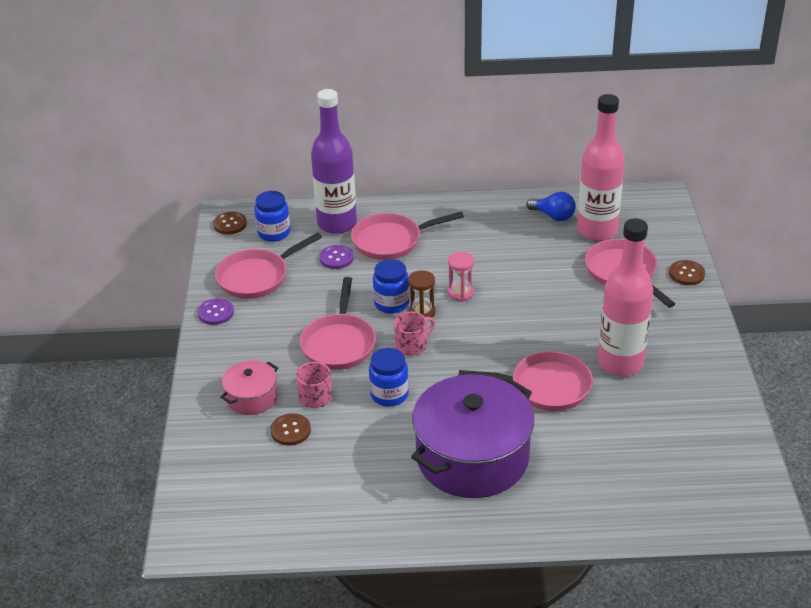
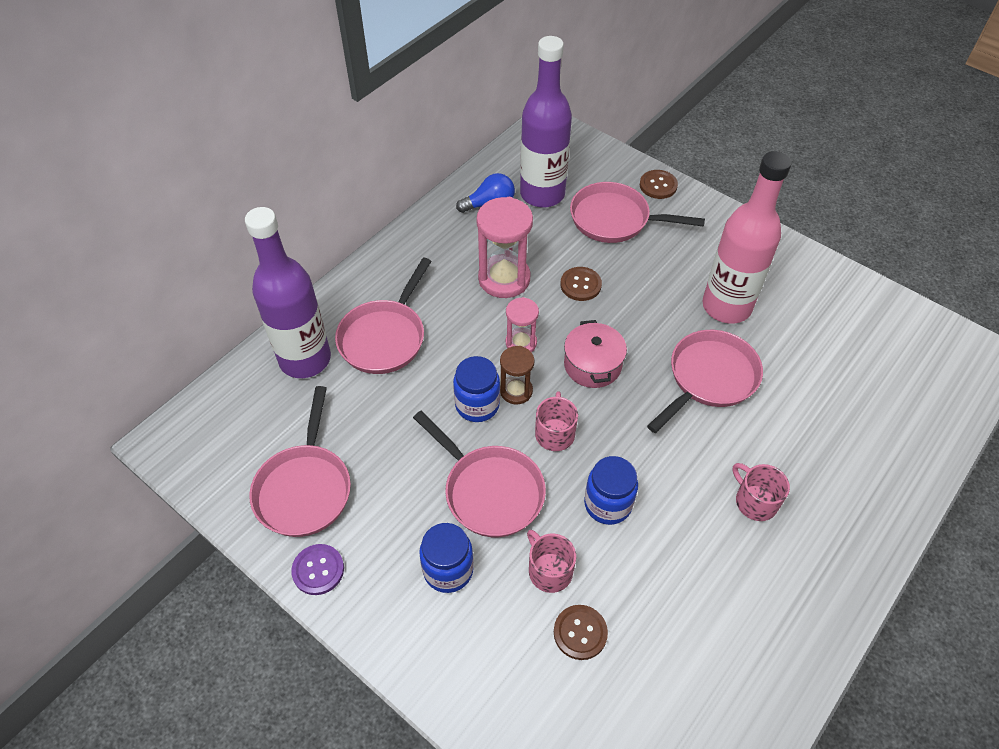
camera: 50 degrees left, 15 degrees up
(230, 224) = (187, 450): brown button -> brown button (580, 285)
(251, 398) = (493, 634): pink pot -> pink pot (592, 365)
(274, 233) = (252, 421): blue jar -> blue jar (448, 570)
(336, 258) = (357, 398): purple button -> none
(472, 457) = (755, 501): purple pot -> pink mug
(501, 257) = (504, 279): none -> pink hourglass
(597, 231) = (542, 194): pink bottle -> purple bottle

